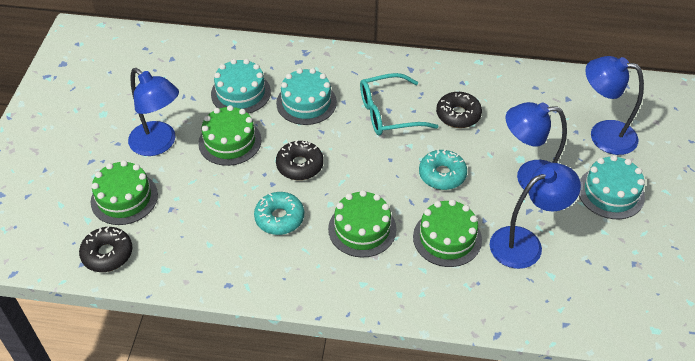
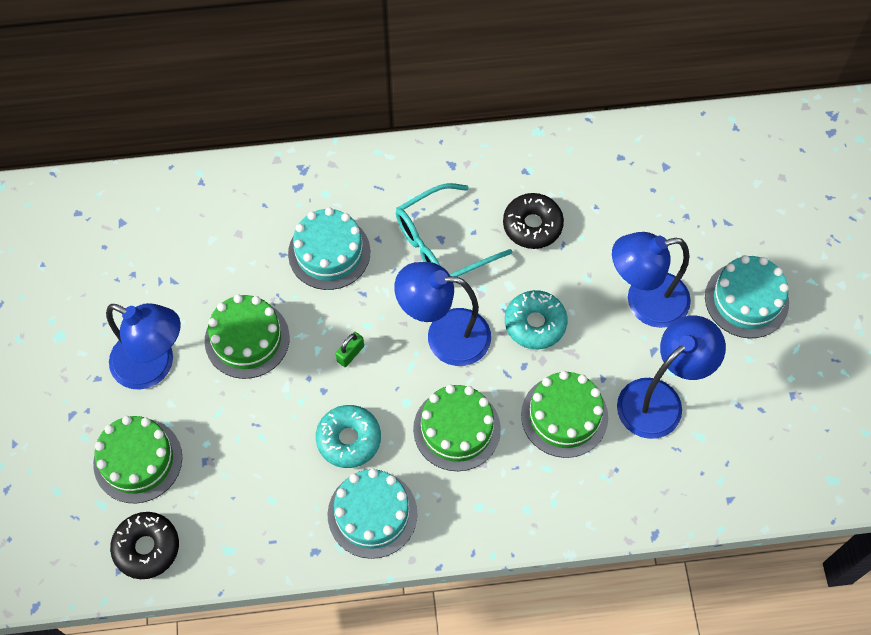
camera: 15 degrees left, 15 degrees up
(241, 93) = (236, 257): turquoise cake -> turquoise cake (372, 514)
(300, 165) = (350, 354): black donut -> green padlock
(603, 135) = (720, 213): blue lamp -> blue lamp (444, 336)

